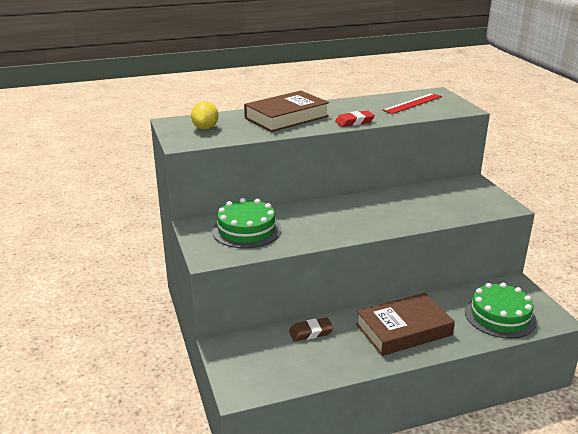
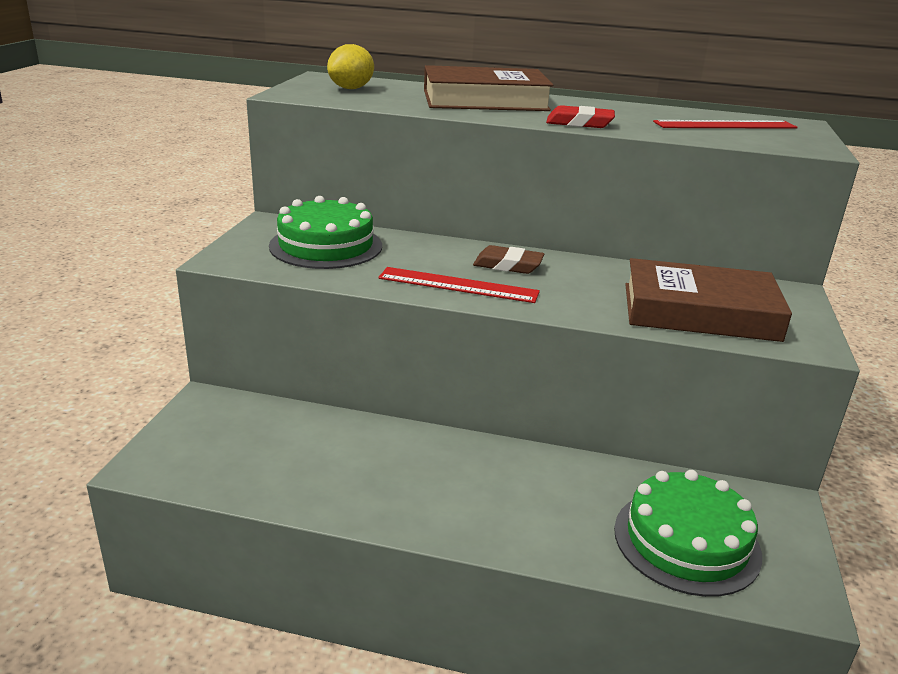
camera: 30 degrees right, 0 degrees up
(310, 332) = (341, 433): brown eraser -> brown eraser (508, 265)
(341, 230) = (458, 285): none -> red ruler
(403, 329) = (484, 488): brown book -> brown book (699, 312)

